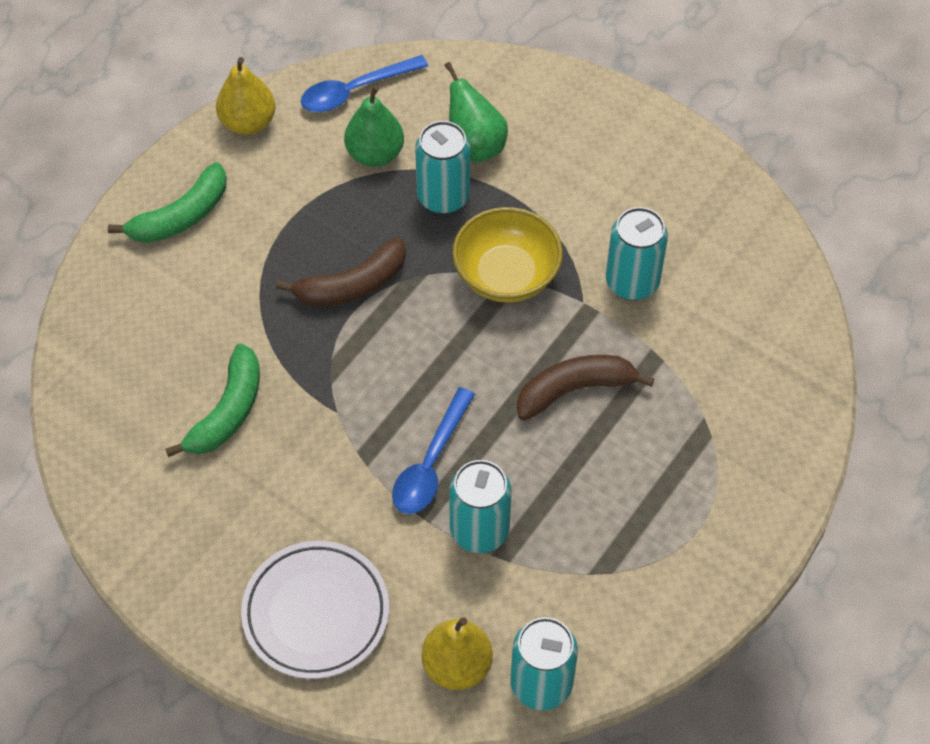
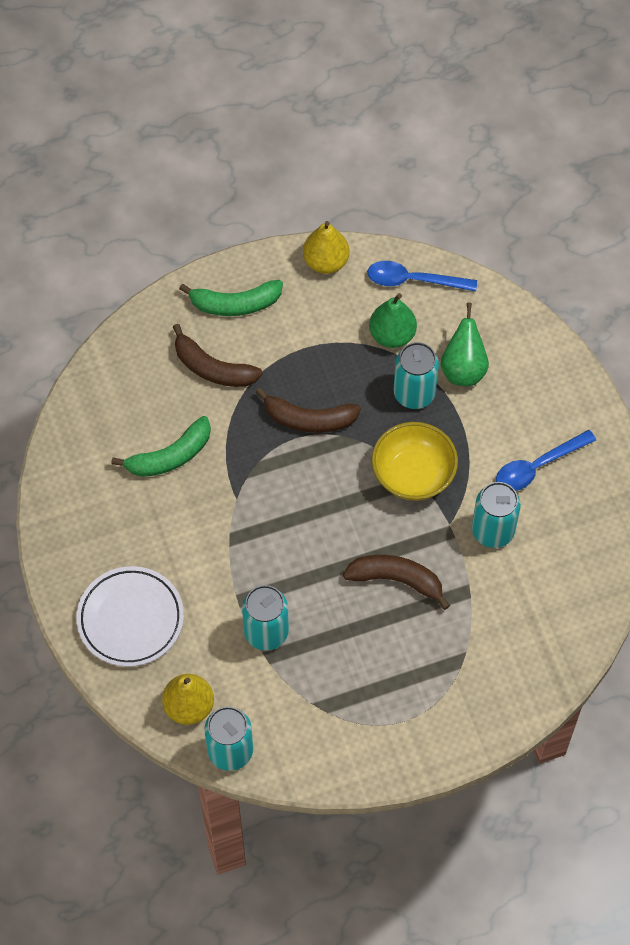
camera: 35 degrees right, 5 degrees up
(206, 294) = (212, 368): none -> brown banana
(430, 463) = (269, 569): blue spoon -> blue spoon (537, 466)

